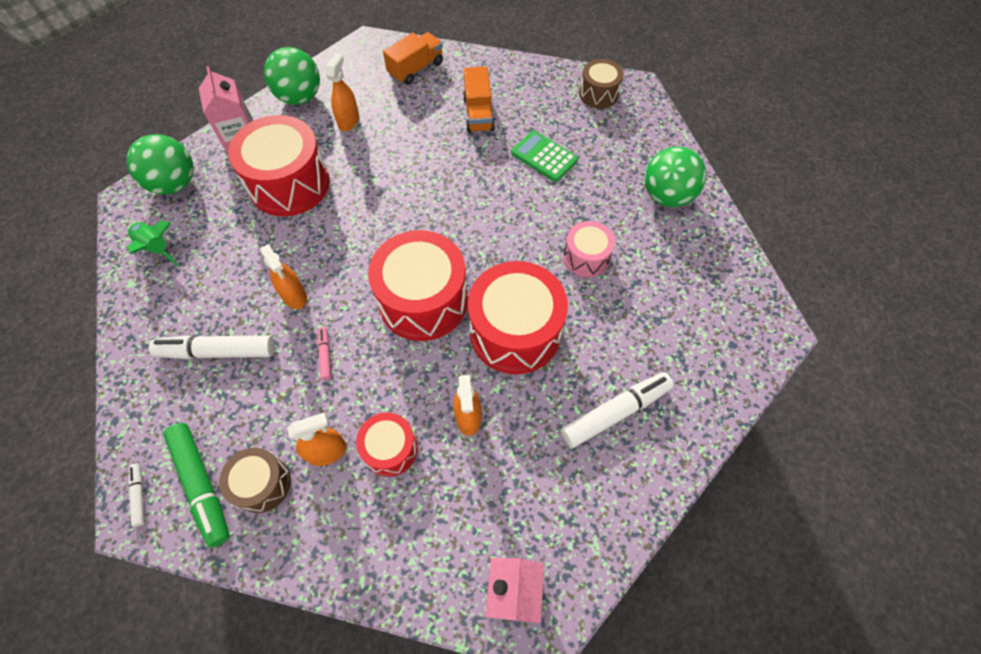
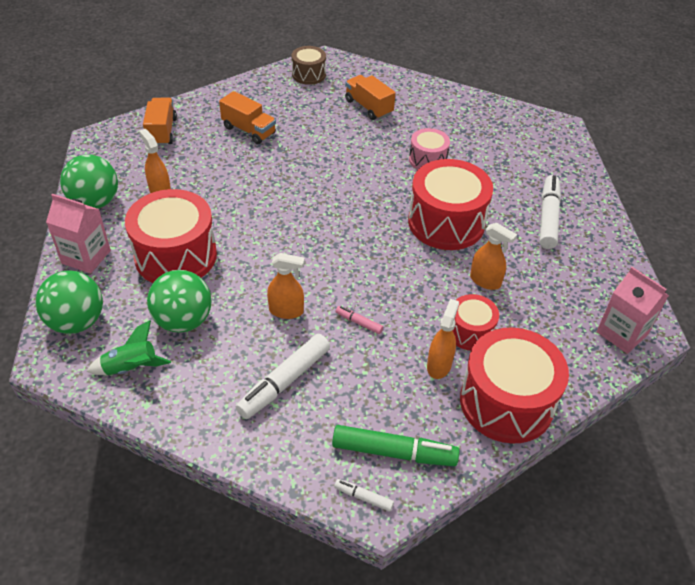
camera: 50 degrees left, 15 degrees down
(262, 484) = (429, 415): brown drum -> none
(423, 301) = (372, 248): red drum -> red drum (506, 402)
(544, 157) = (327, 127): green calculator -> none
(607, 164) = (368, 107): none -> orange truck
(667, 196) = (424, 102): green ball -> green ball (183, 320)

